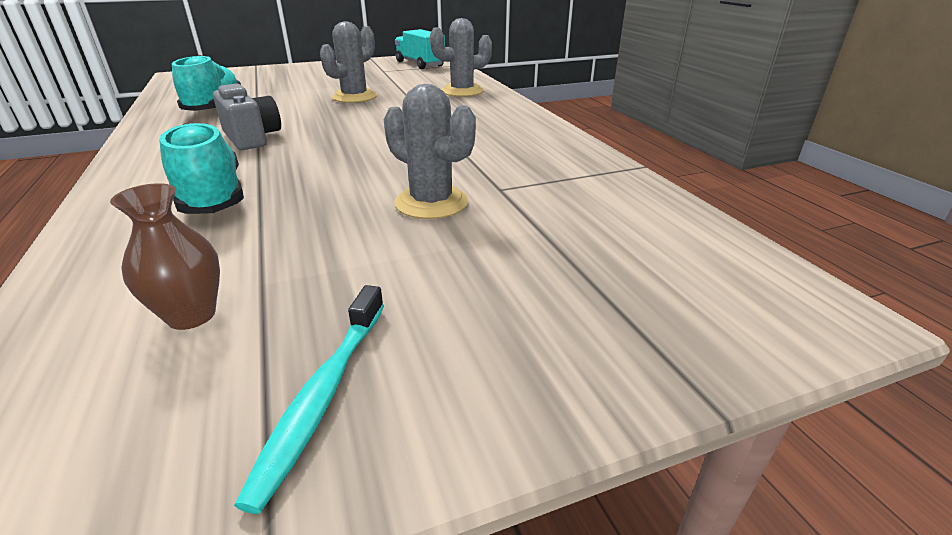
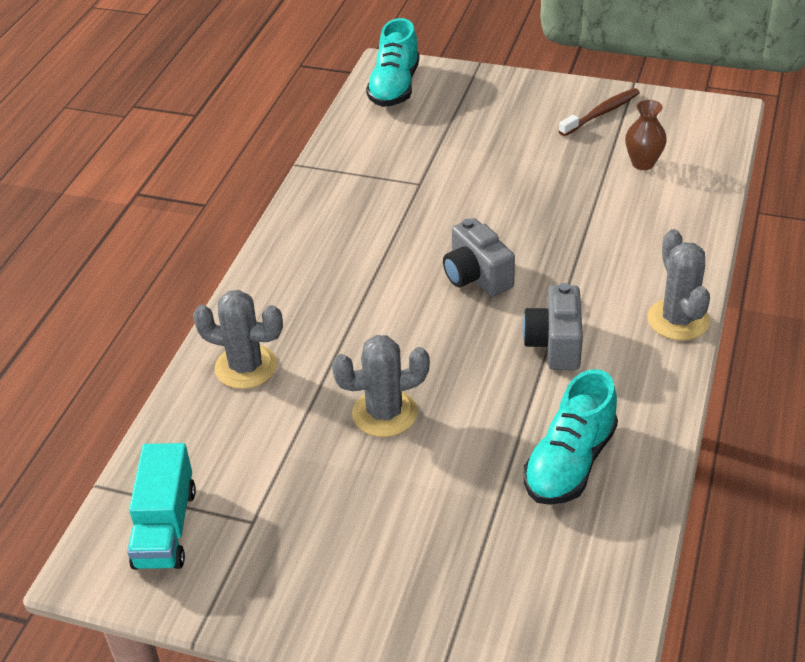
camera: 140 degrees left, 10 degrees up
(212, 196) = (614, 256): turquoise shoe -> turquoise shoe (394, 87)
(324, 394) = (601, 113): turquoise toothbrush -> brown toothbrush
(355, 150) = (476, 276): none -> grey camera
(431, 203) = (476, 189): grey cactus -> grey cactus (678, 320)

